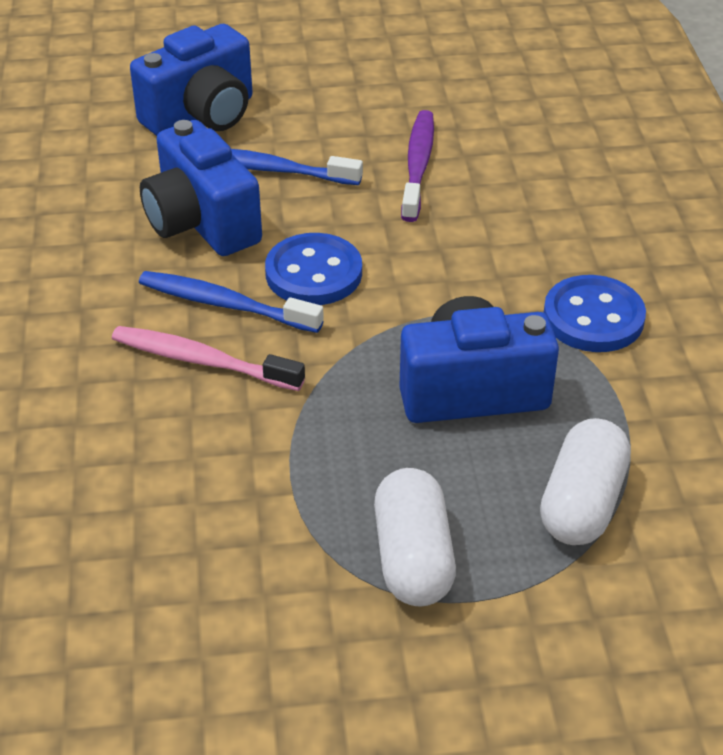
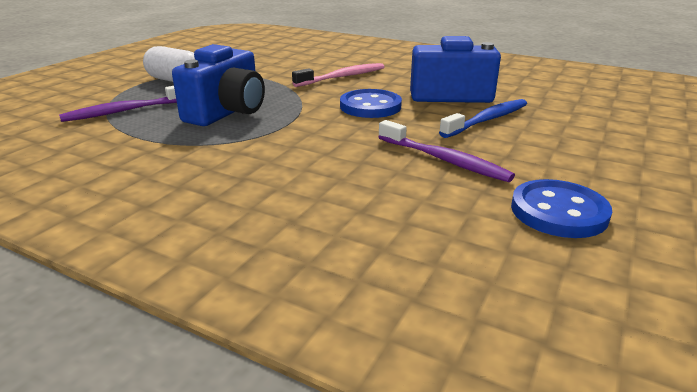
camera: 125 degrees right, 15 degrees down
(202, 115) = (574, 117): blue camera -> none
(225, 304) = (374, 87): blue toothbrush -> none
(582, 502) = (125, 111): white capsule -> purple toothbrush
(593, 317) = (210, 157): blue button -> blue button (558, 212)

